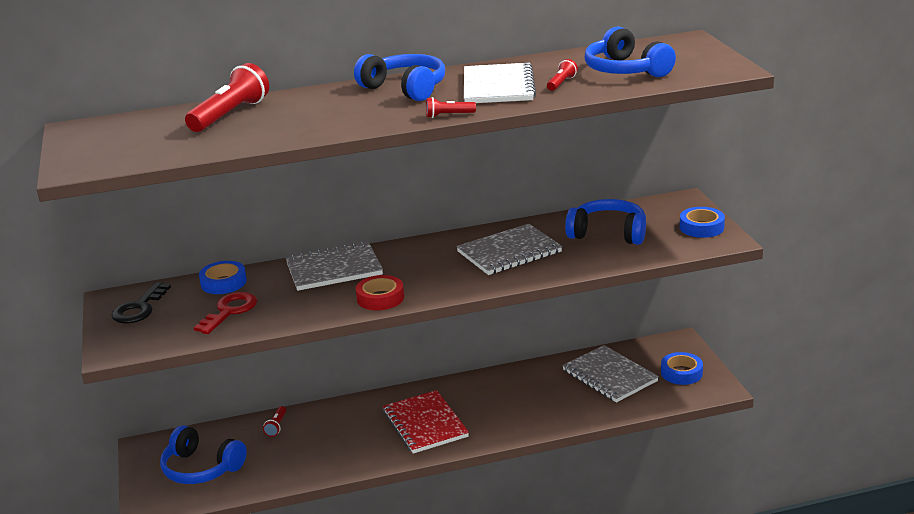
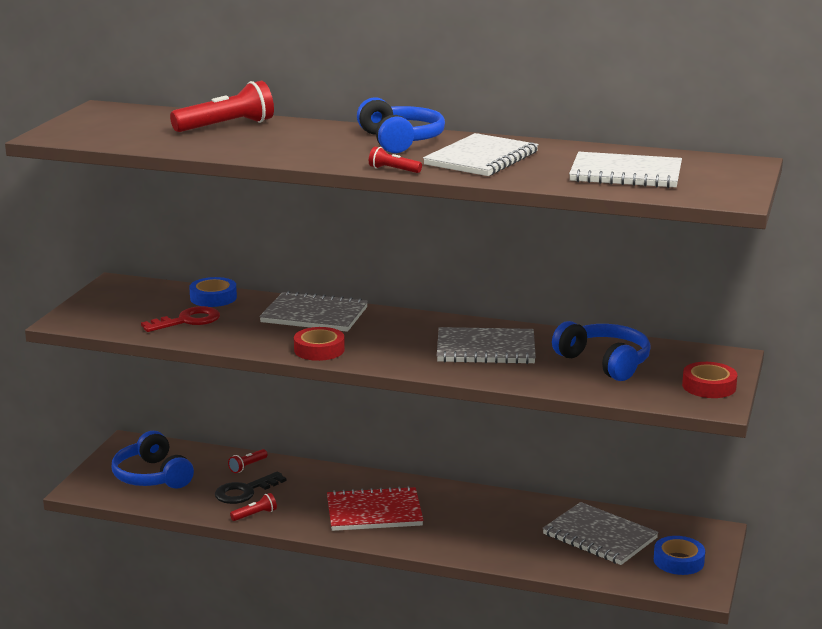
camera: 30 degrees right, 5 degrees down
(139, 308) = (125, 297): black key -> black key (244, 491)
(425, 424) = (374, 512): red notebook -> red notebook turned 75 degrees clockwise
(561, 83) = (543, 170): red flashlight -> red flashlight (255, 515)
(609, 376) = (599, 536): grey notebook -> grey notebook turned 45 degrees counterclockwise
(625, 70) = (625, 174): blue headphones -> white notebook
(701, 227) = (709, 386): blue tape -> red tape

